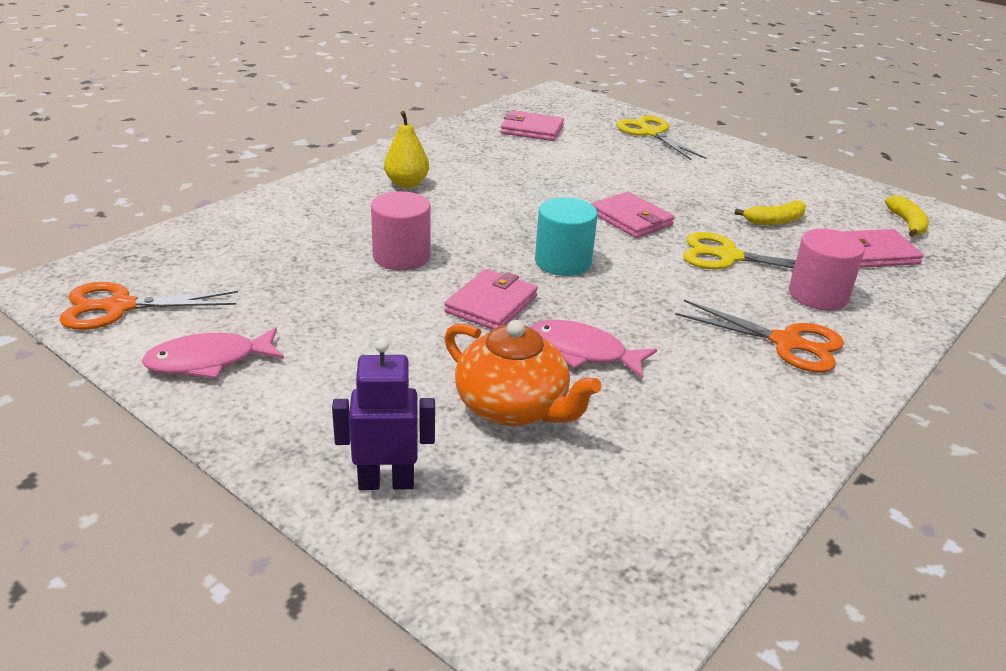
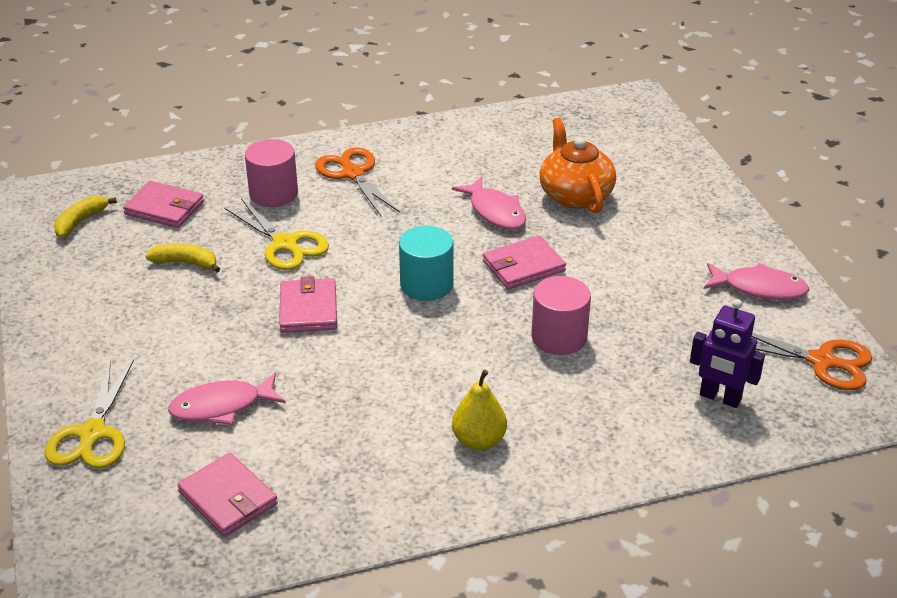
camera: 145 degrees left, 5 degrees up
(386, 482) = (677, 183): purple robot -> purple robot (720, 398)
(599, 159) = (222, 406): none -> pink fish

